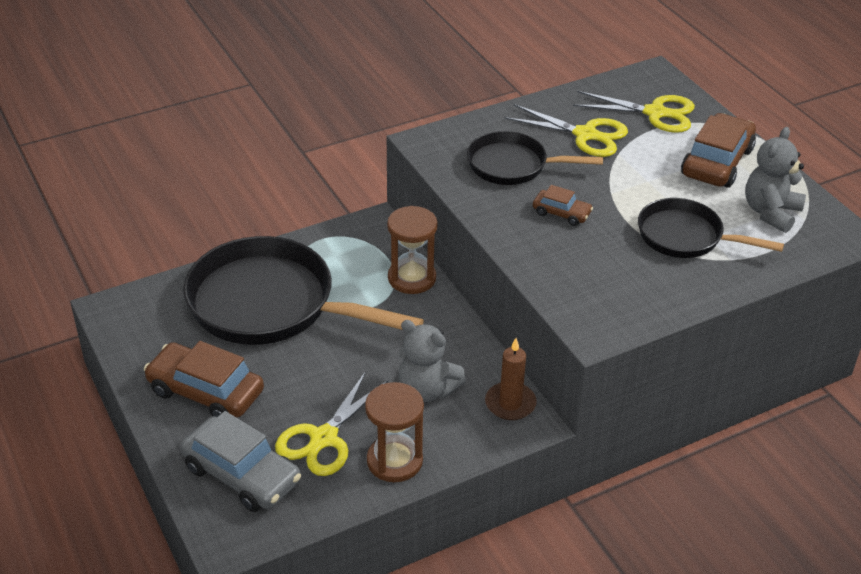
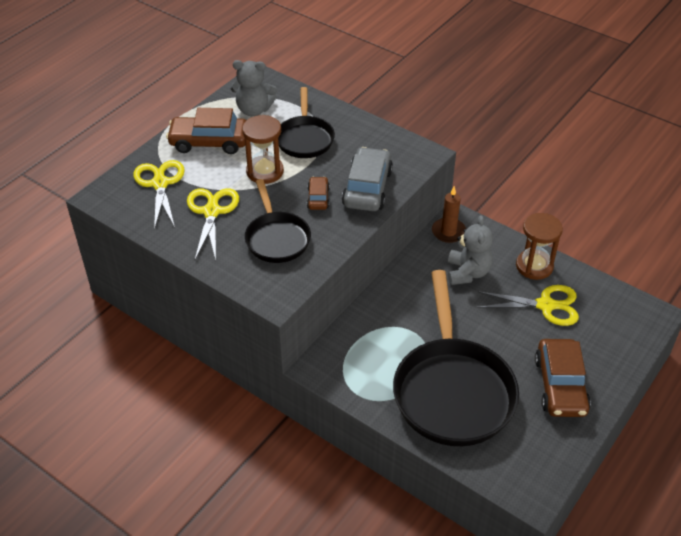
camera: 115 degrees left, 5 degrees up
(242, 474) = (605, 332): grey car -> grey car (367, 188)
(412, 278) = (367, 321): brown hourglass -> brown hourglass (265, 171)

